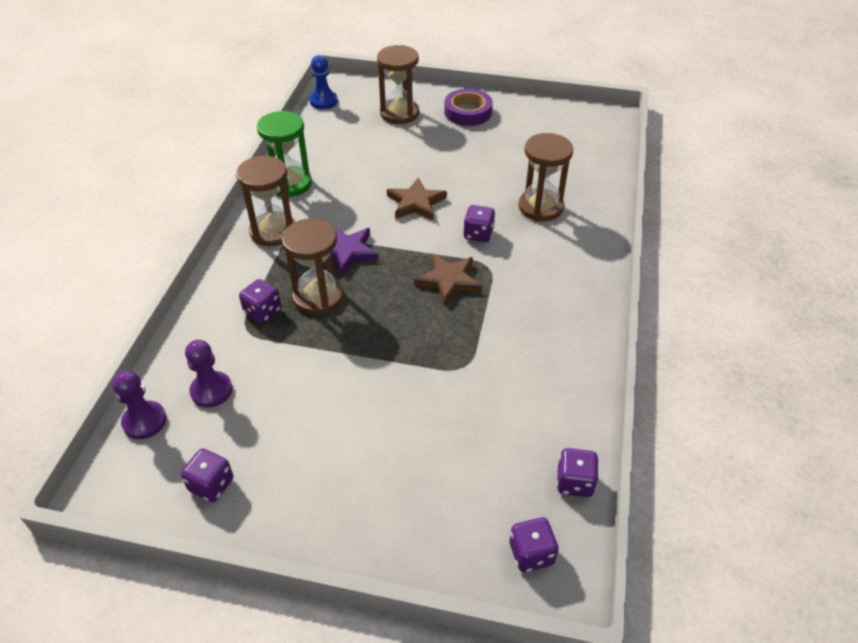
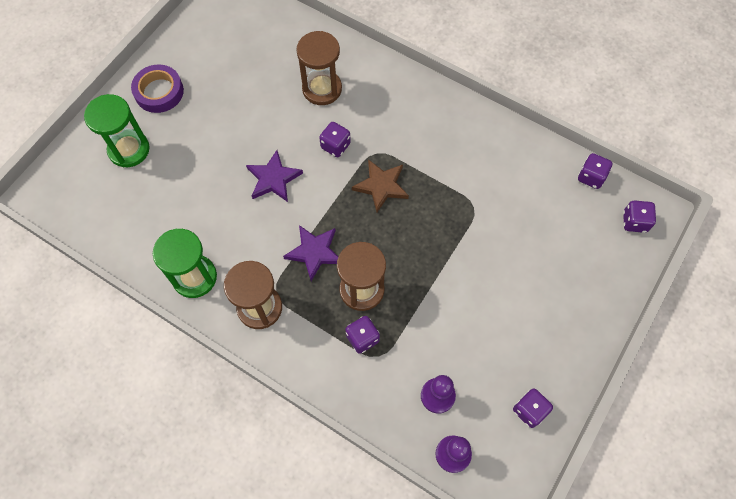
camera: 70 degrees left, 20 degrees up
(323, 101) = (67, 212): blue pawn -> none
(399, 113) = (129, 149): brown hourglass -> green hourglass
(416, 203) = (273, 179): brown star -> purple star

